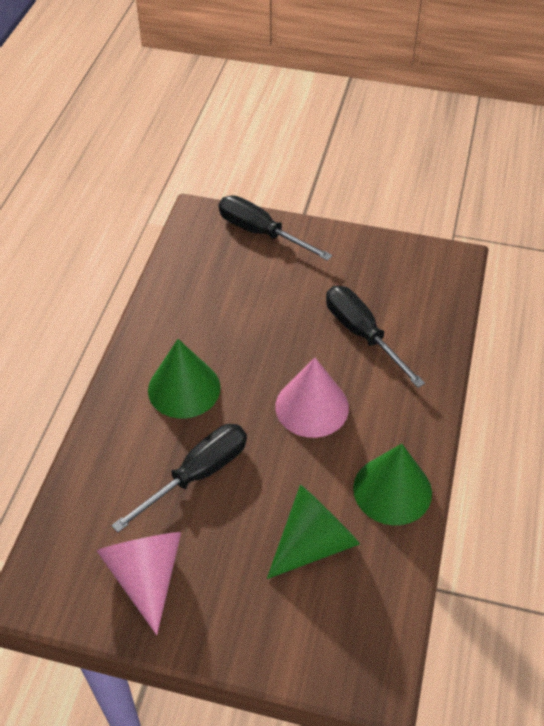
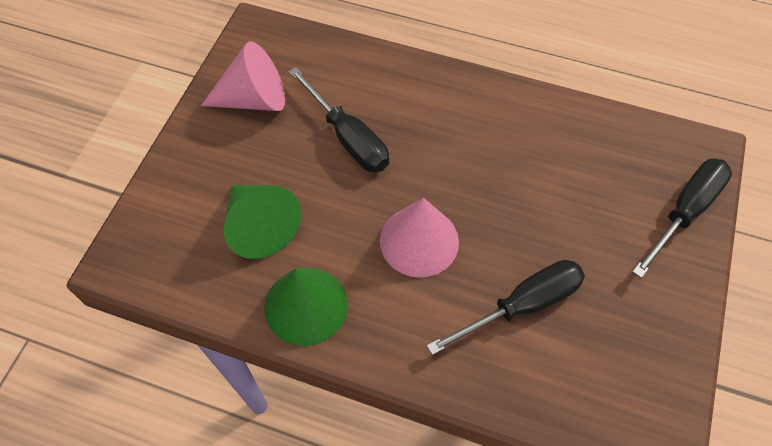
camera: 95 degrees right, 10 degrees up
(184, 388) = (449, 129): green cone -> none

